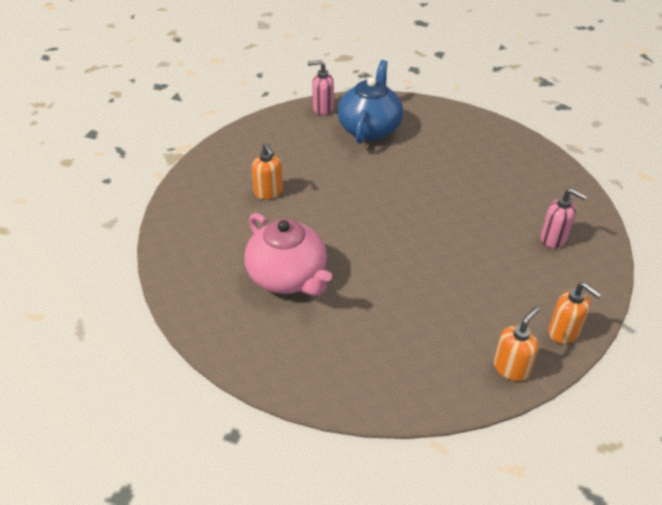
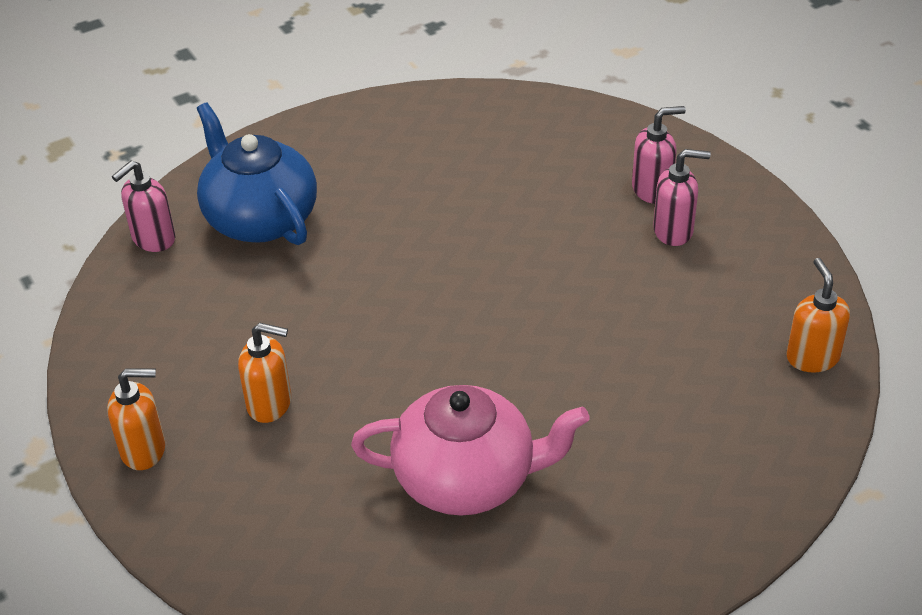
camera: 50 degrees left, 0 degrees up
(534, 262) = (673, 231): none -> pink soap dispenser
(563, 332) = (799, 279): orange soap dispenser -> orange soap dispenser (144, 450)

